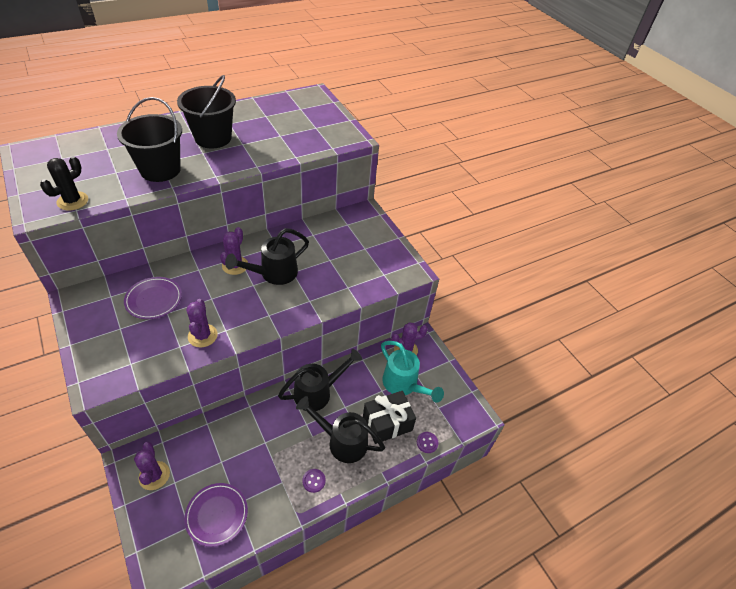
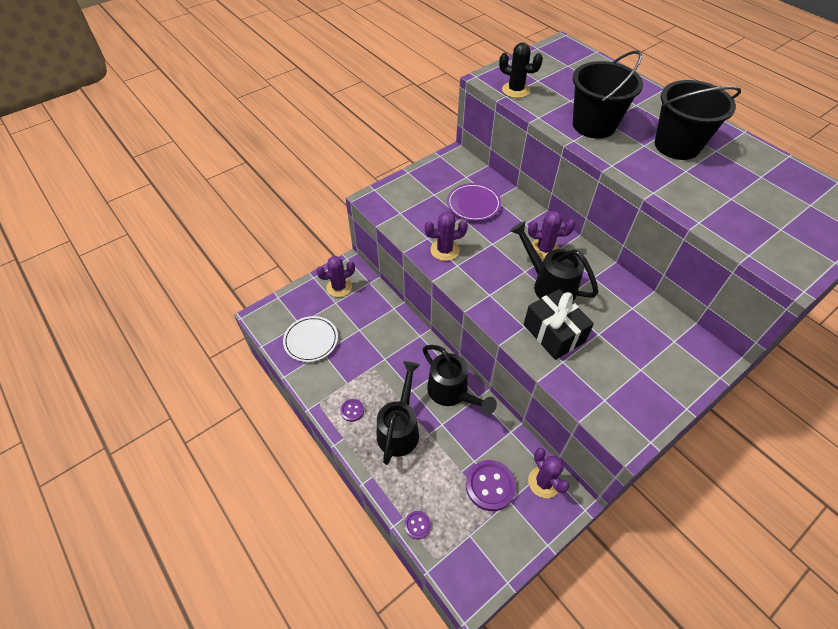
camera: 85 degrees right, 5 degrees up
(217, 515) = (311, 340): purple plate -> white plate
(387, 423) = (432, 474): black gift -> black gift (554, 333)
(403, 384) = (490, 486): turquoise watering can -> purple button

